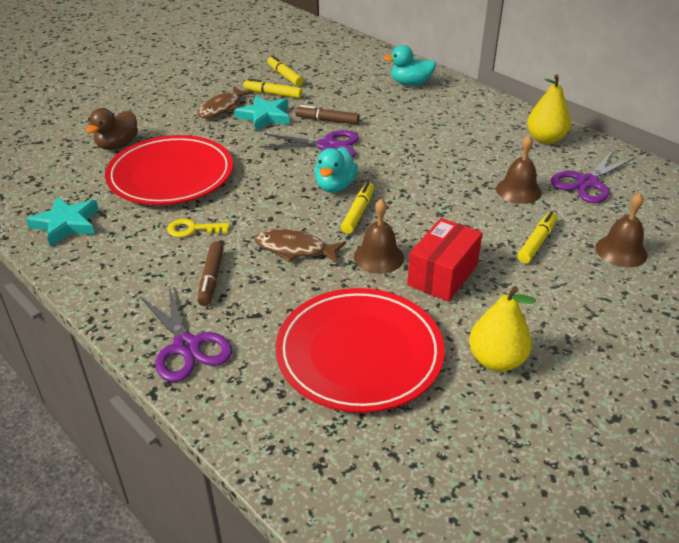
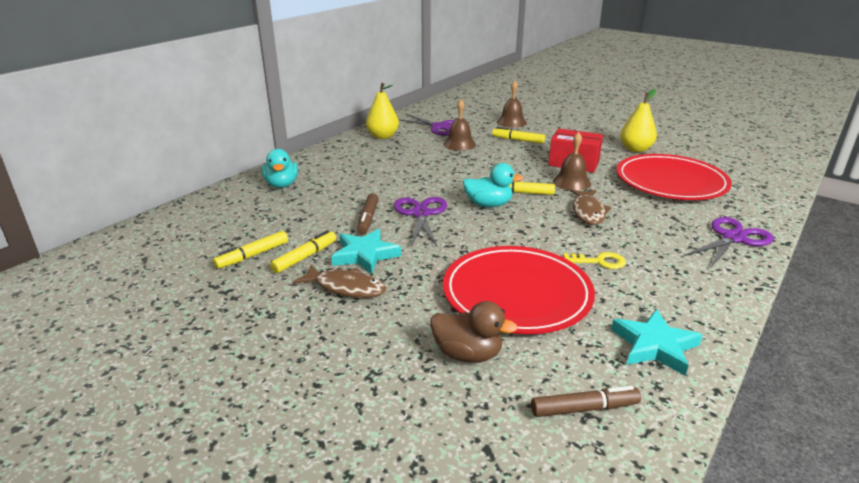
camera: 100 degrees left, 10 degrees down
(193, 229) = (599, 261): yellow key -> yellow key turned 75 degrees counterclockwise
(211, 278) = (654, 241): brown marker -> brown marker (584, 408)
(273, 94) = (305, 257): yellow marker -> yellow marker turned 150 degrees counterclockwise

